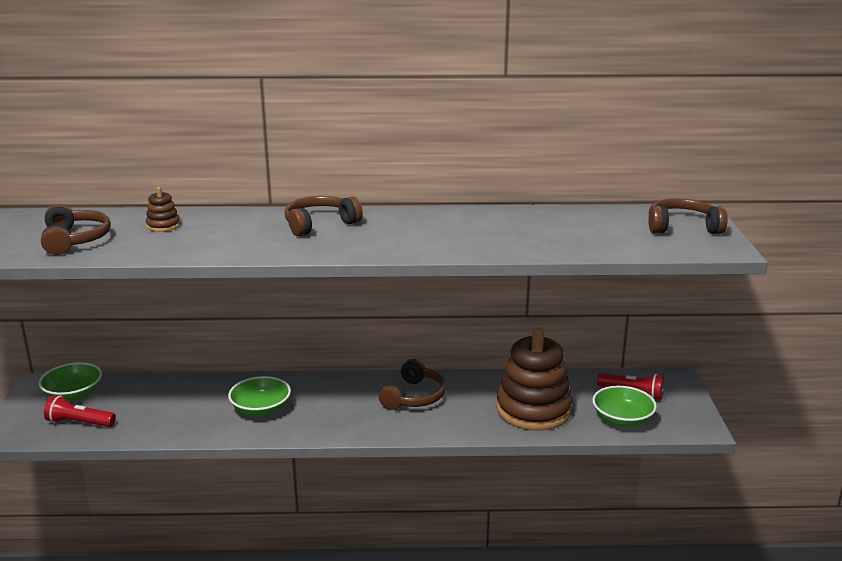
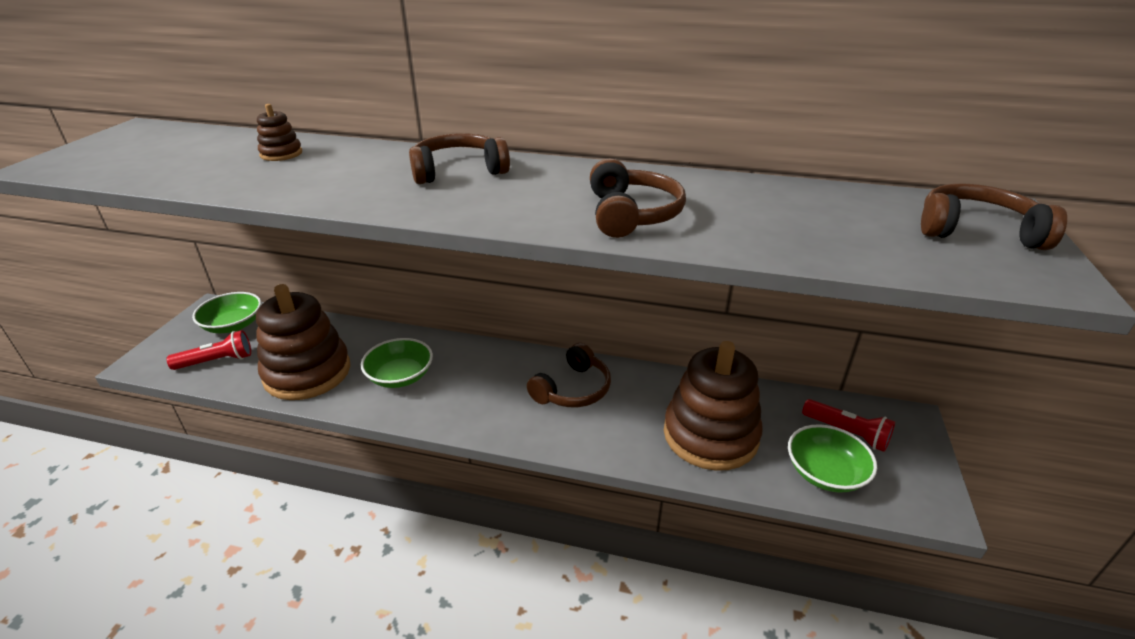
camera: 15 degrees right, 10 degrees up
(75, 240) = (170, 161): brown headphones -> brown headphones (631, 214)
(79, 423) = (216, 361): red flashlight -> red flashlight turned 135 degrees clockwise
(174, 418) = (307, 372): none -> brown stacking toy

